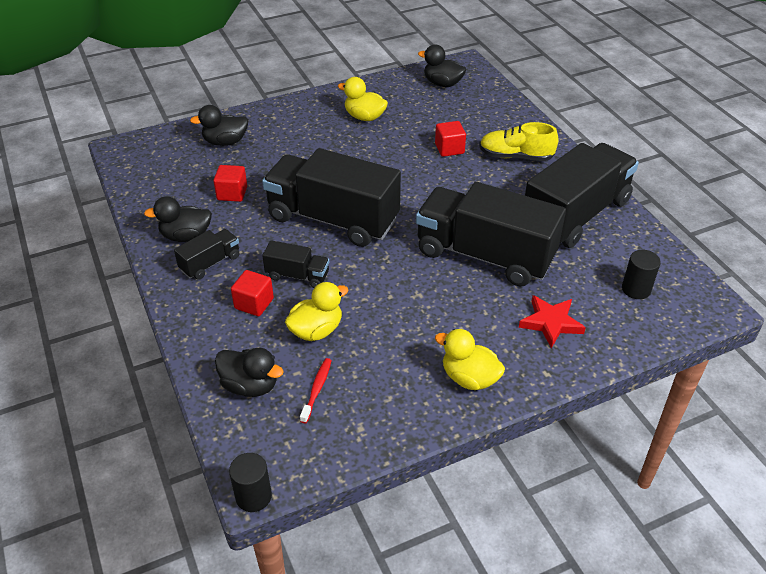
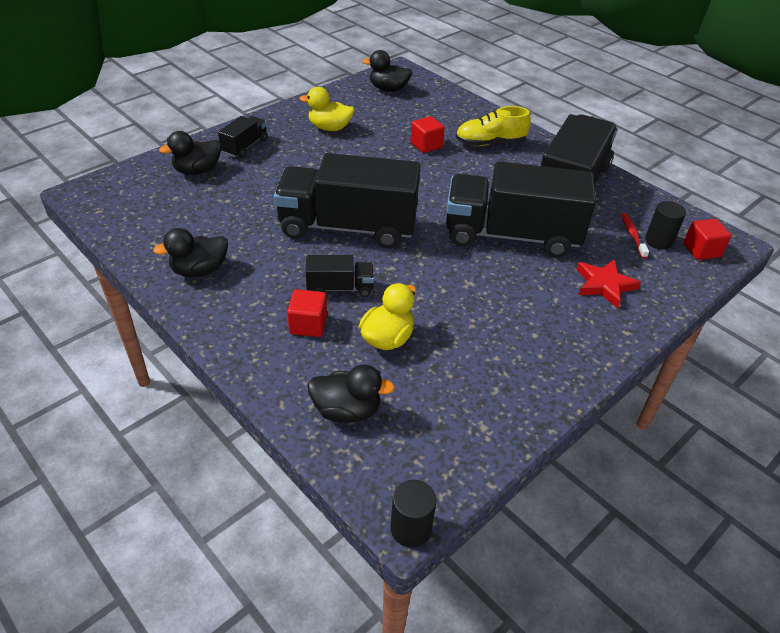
camera: 20 degrees left, 0 degrees up
(210, 263) = (240, 293): black truck -> black truck (245, 146)
(232, 193) = (229, 219): red cube -> red cube (701, 250)
(317, 389) = (419, 398): red toothbrush -> red toothbrush (632, 235)
(469, 378) = (560, 352): yellow duck -> none

